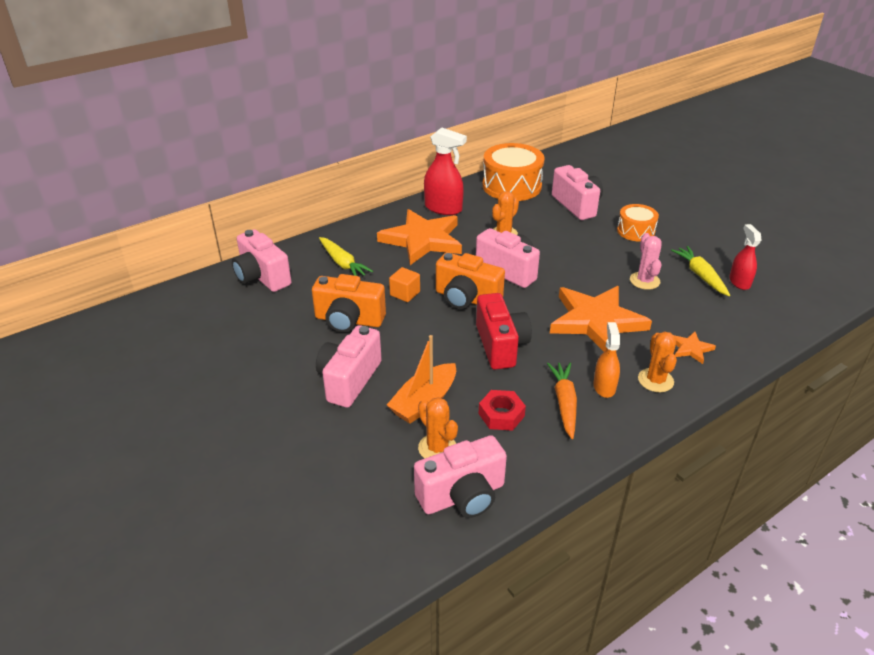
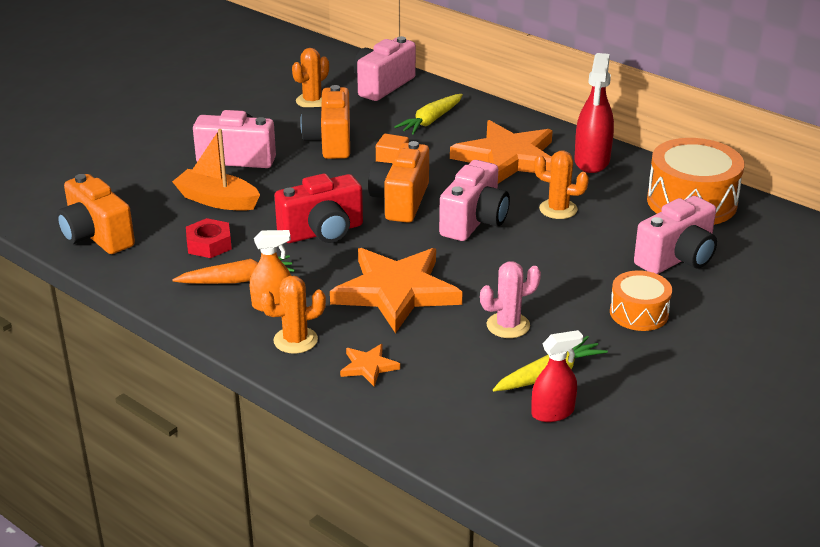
camera: 75 degrees right, 5 degrees down
(437, 448) = (154, 216): orange cactus -> orange cactus (312, 101)
(462, 496) = (96, 236): pink camera -> orange camera

